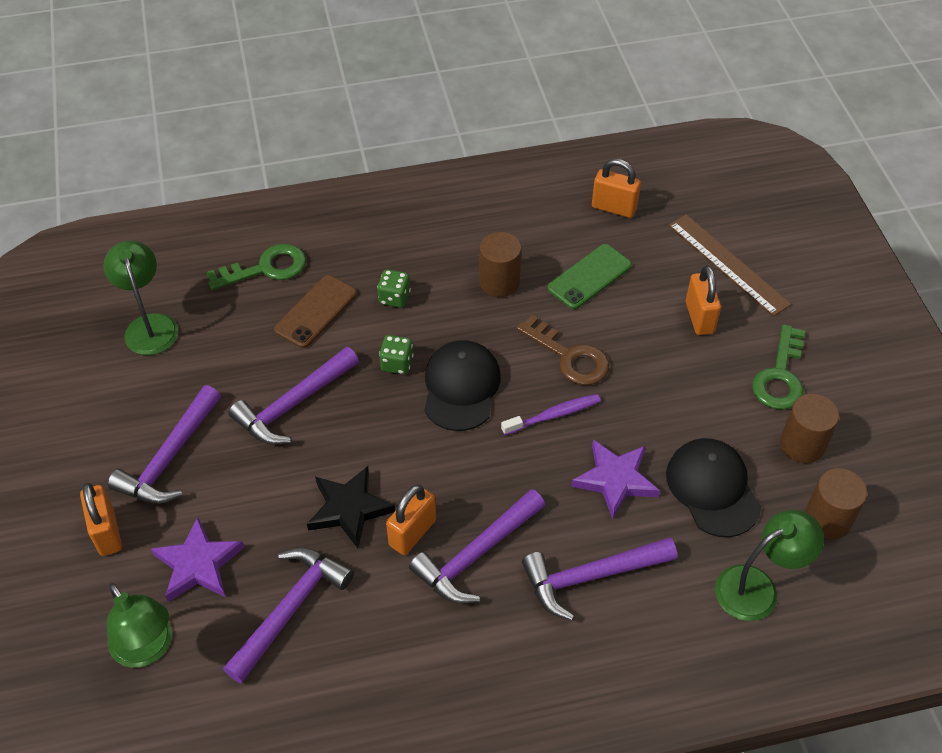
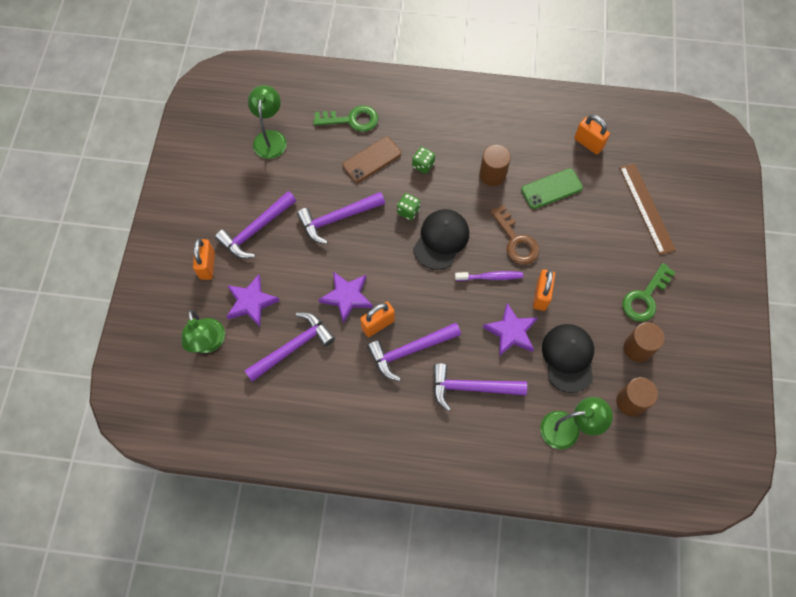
camera: 20 degrees right, 15 degrees up
(349, 508) = (347, 297): black star -> purple star
(699, 317) = (610, 240): orange padlock -> orange padlock (541, 295)

